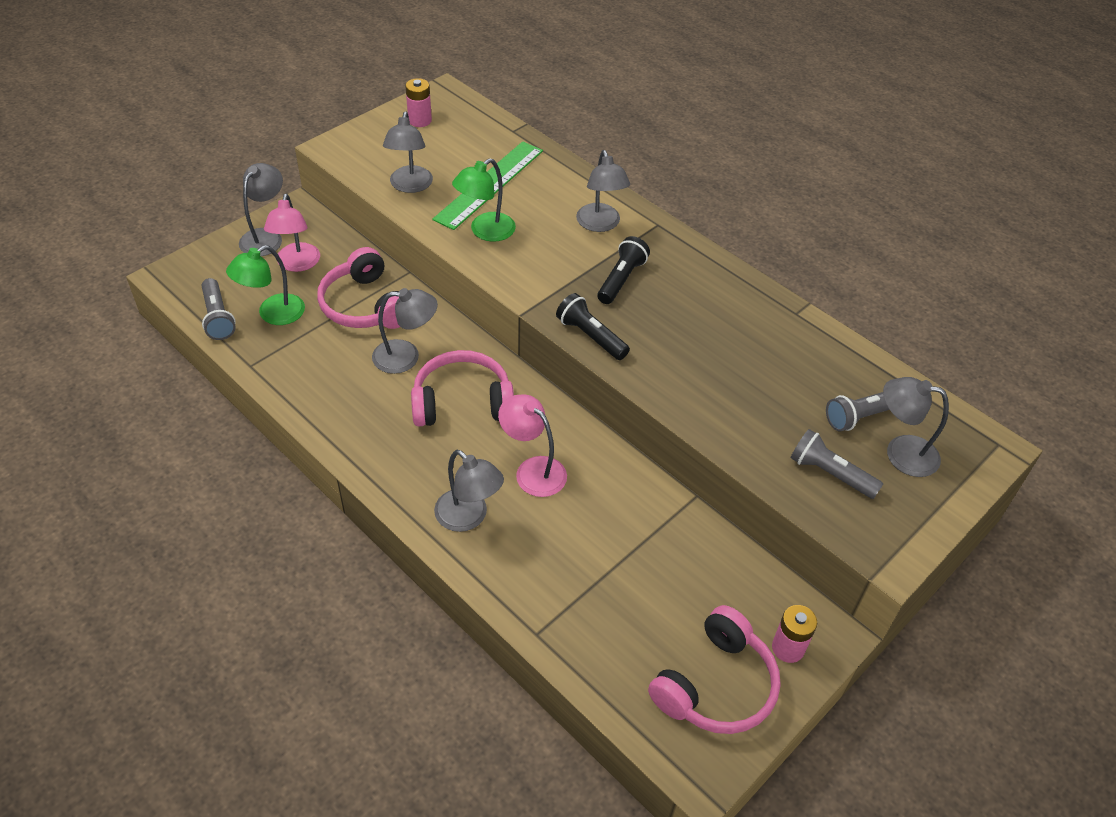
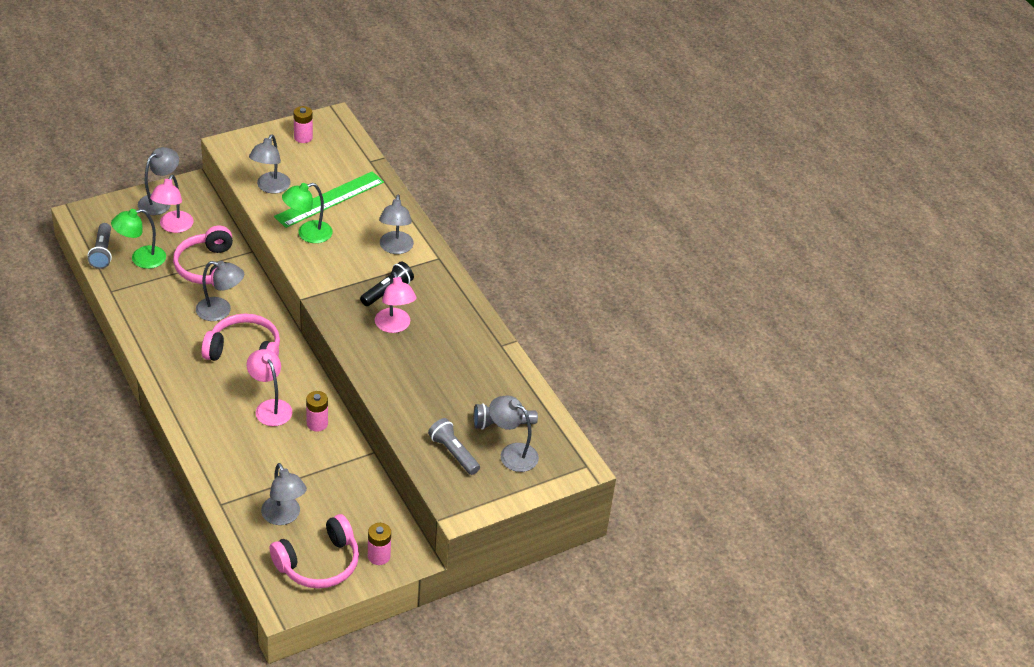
camera: 15 degrees right, 5 degrees down
(468, 517) = (212, 425): grey lamp -> grey lamp (284, 517)
(591, 336) = (342, 325): black flashlight -> none
(604, 476) = (317, 424): none -> pink battery
(655, 321) = (394, 326): none -> pink lamp

